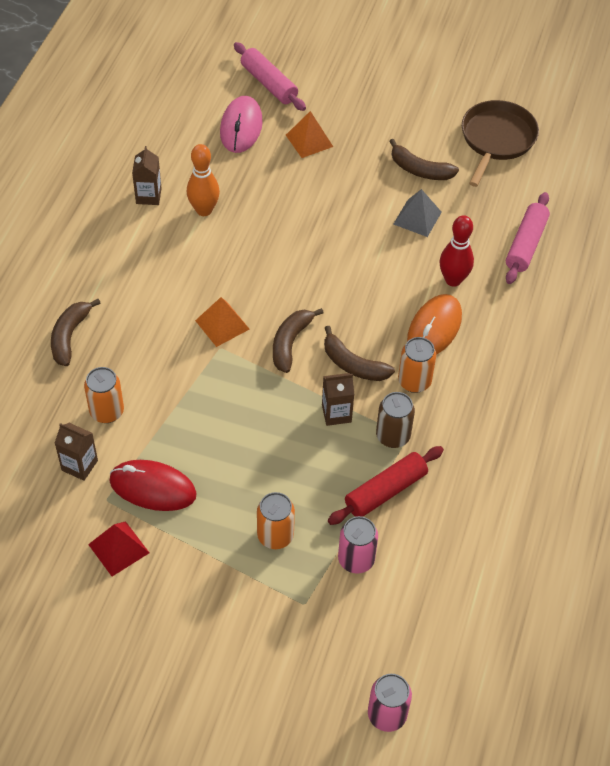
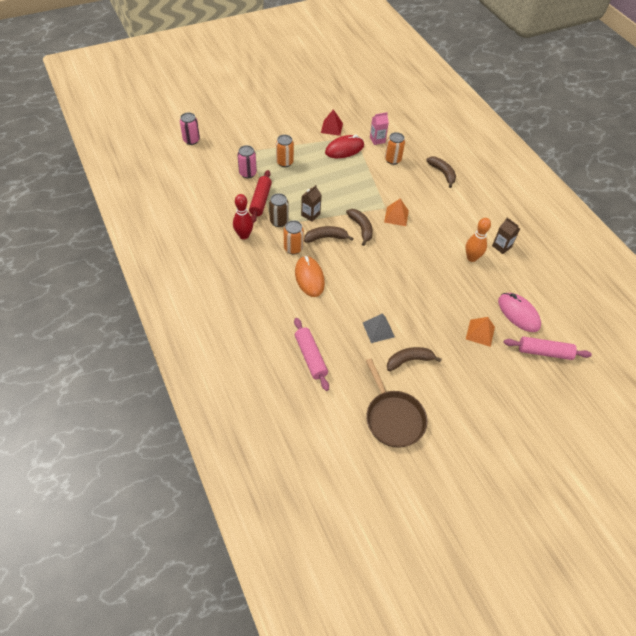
camera: 135 degrees right, 0 degrees up
(79, 465) = (377, 140): brown carton -> pink carton
(453, 280) = (326, 308): red bowling pin -> red bowling pin (244, 235)

